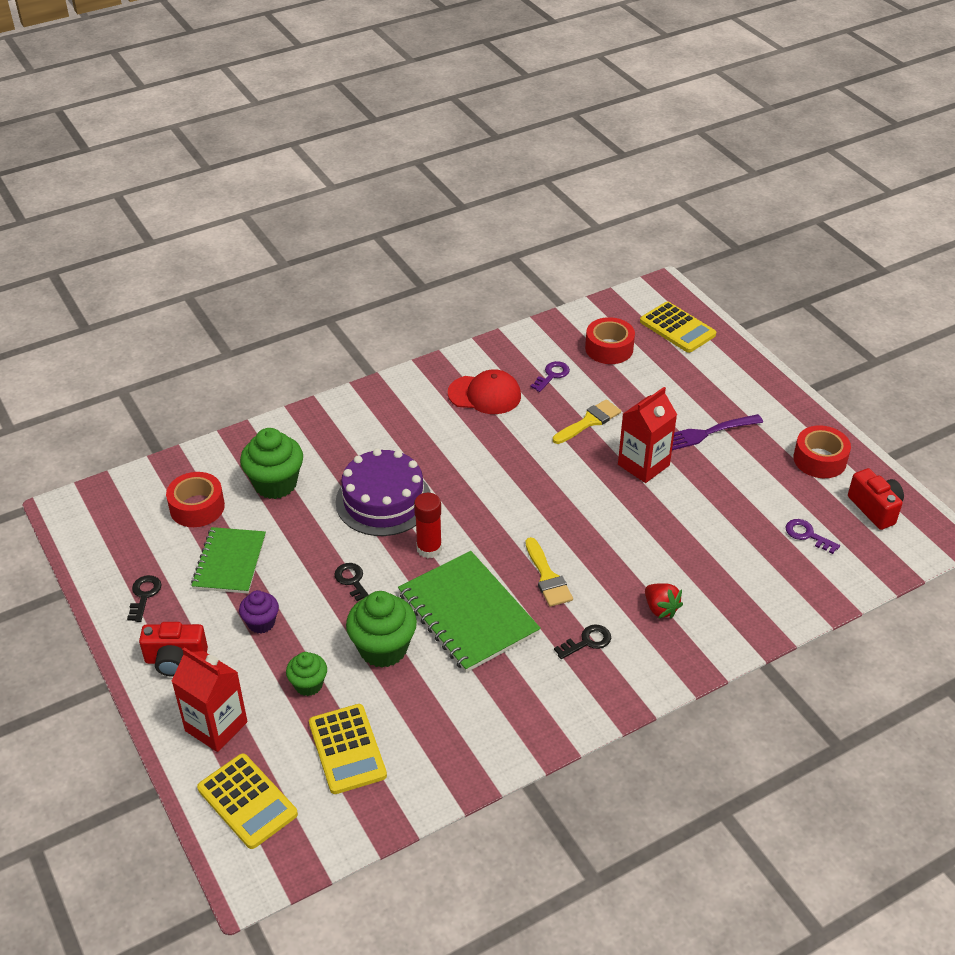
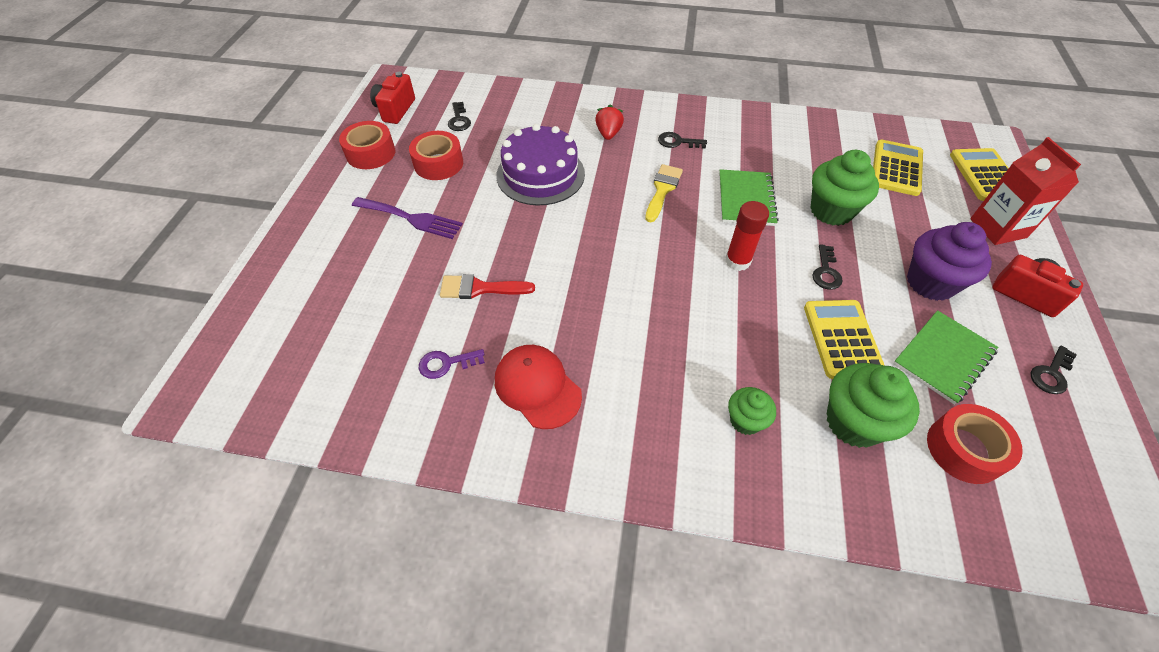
camera: 140 degrees left, 10 degrees up
(261, 623) = (930, 282): purple cupcake -> purple cupcake, size x1.74
(308, 684) = (907, 218): green cupcake -> green cupcake (745, 420)
(383, 501) = (746, 329): purple cake -> purple cake (540, 174)
(468, 613) = (746, 199): green notebook -> green notebook, size x0.66
(589, 421) = (480, 288): yellow brush -> red brush
(609, 348) = (353, 357): red tape -> red tape (438, 163)
(643, 465) = (491, 224): red carton -> none
(677, 328) = (262, 334): yellow calculator -> yellow calculator (842, 339)
(807, 535) = (459, 120): purple key -> black key

